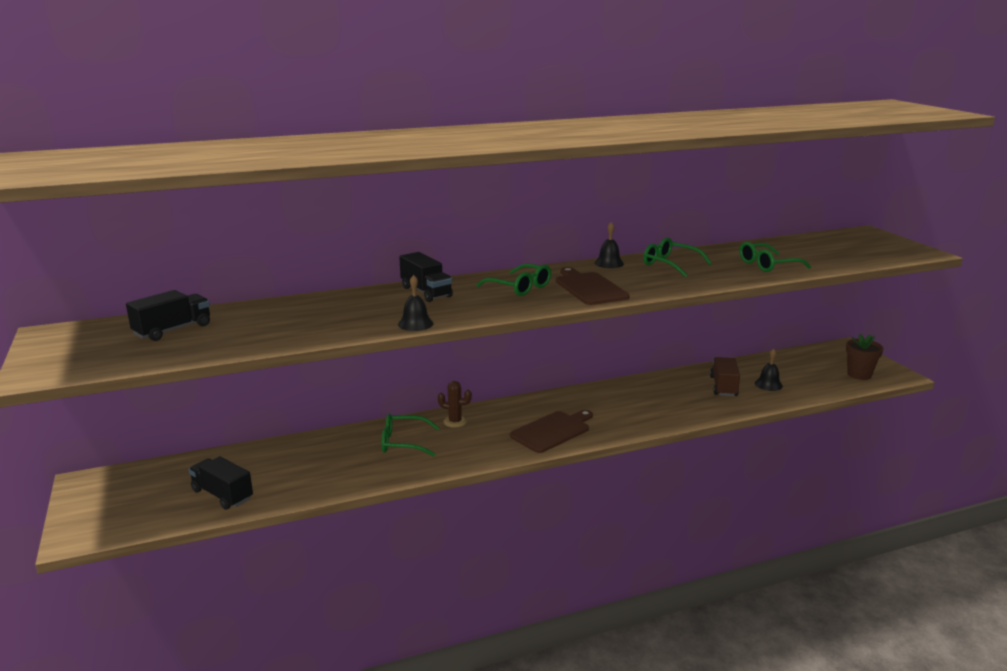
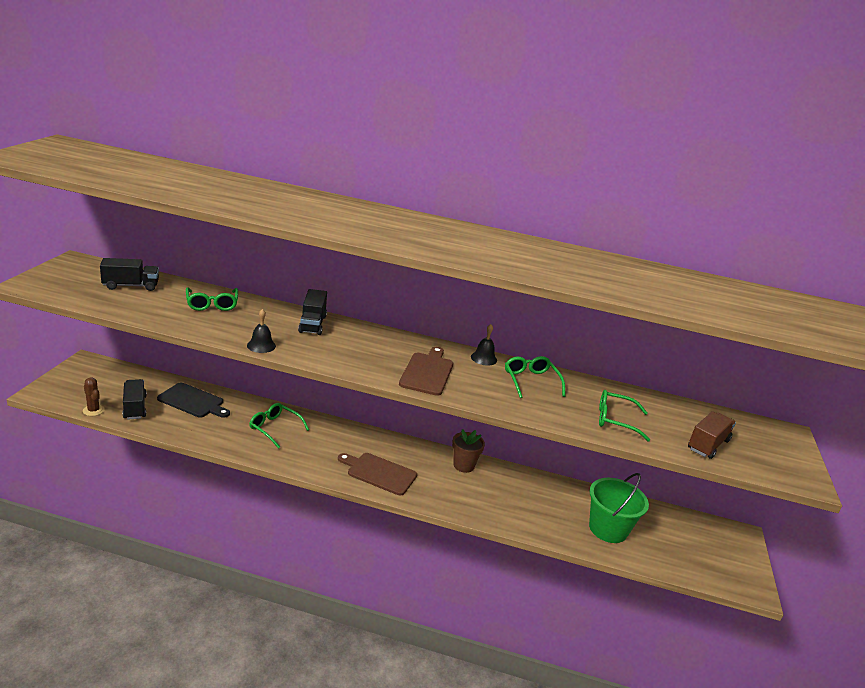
camera: 30 degrees right, 5 degrees up
(280, 460) = (193, 401): none -> black cutting board
(455, 422) = (326, 431): brown cactus -> brown cactus (93, 410)
(520, 287) = (379, 349): green glasses -> green glasses (212, 304)
(552, 431) = (379, 473): brown cutting board -> brown cutting board turned 150 degrees counterclockwise
(723, 386) = (565, 509): brown truck -> brown truck (708, 445)
(768, 384) = (608, 529): black bell -> green bucket
(859, 374) = (711, 566): brown flower pot -> brown flower pot (463, 465)

